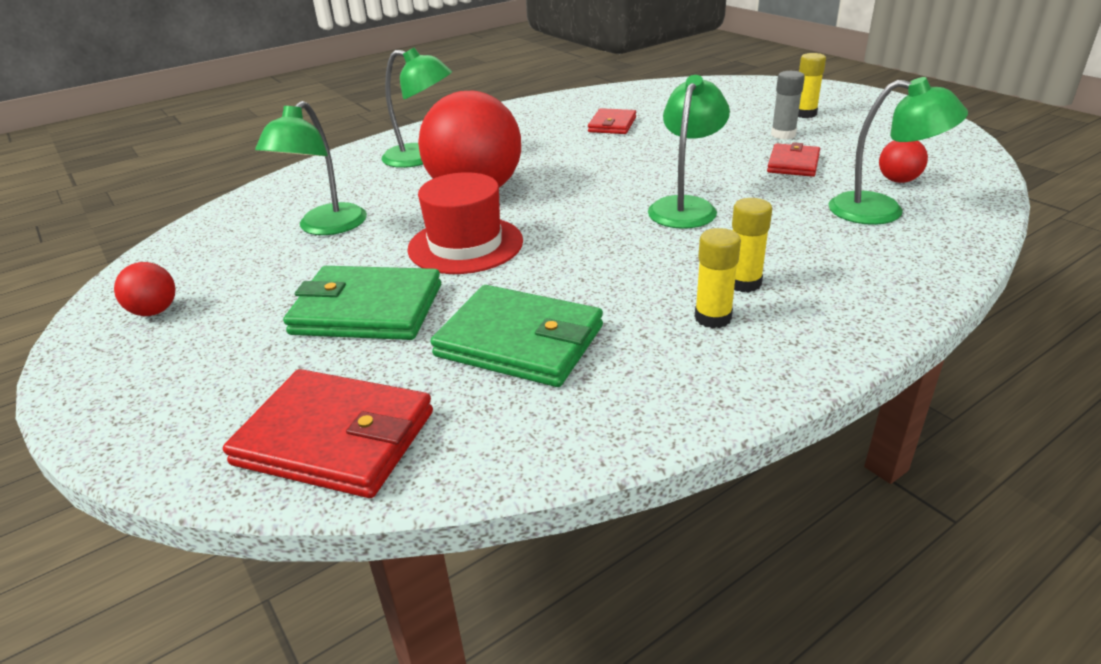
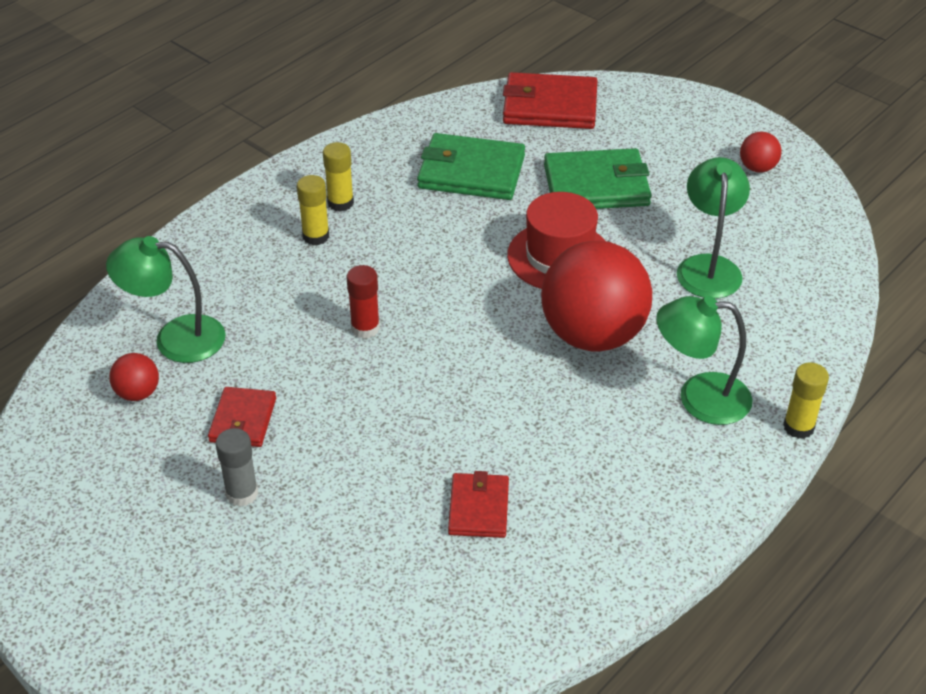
camera: 165 degrees right, 10 degrees up
(685, 207) = (365, 328): green lamp -> red glue stick
(805, 114) = (198, 564): yellow glue stick -> yellow glue stick (798, 427)

